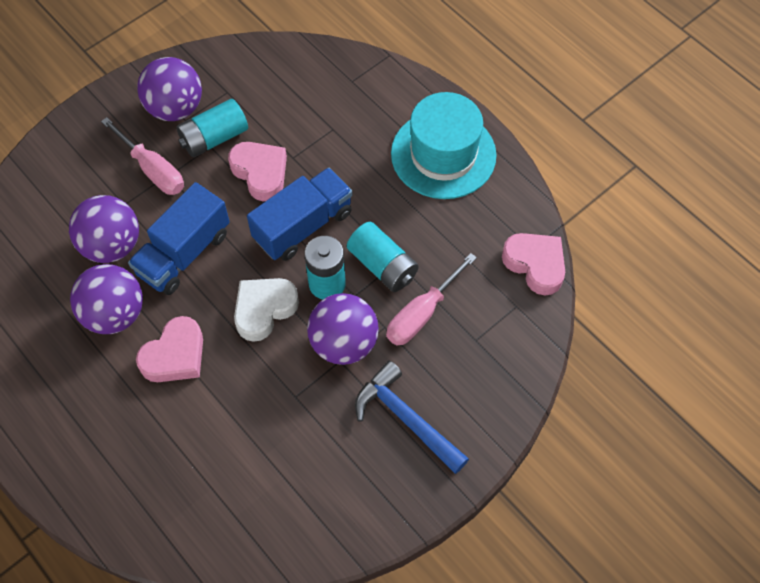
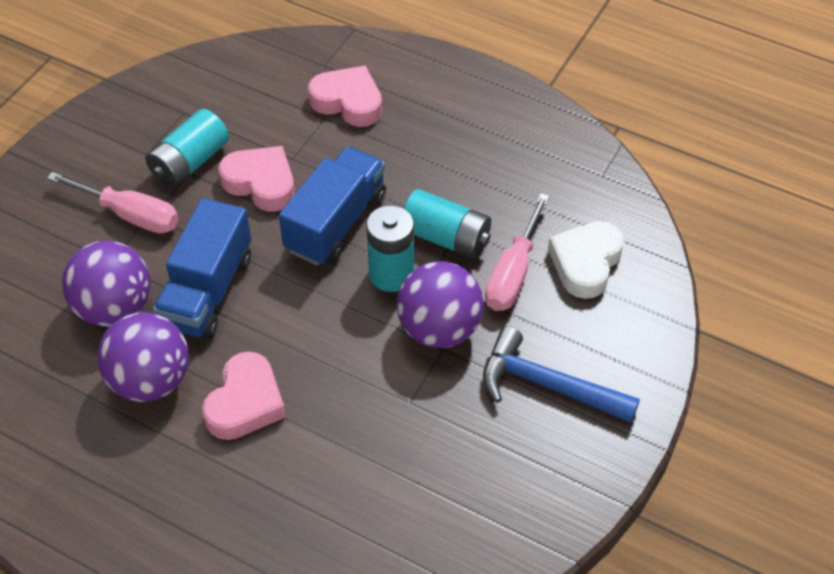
camera: 20 degrees left, 10 degrees down
(175, 108) = (129, 144): purple ball -> none
(264, 309) = (330, 322): white heart -> white heart (585, 263)
(443, 154) = (460, 109): turquoise hat -> none
(535, 264) = (613, 189): pink heart -> pink heart (348, 102)

